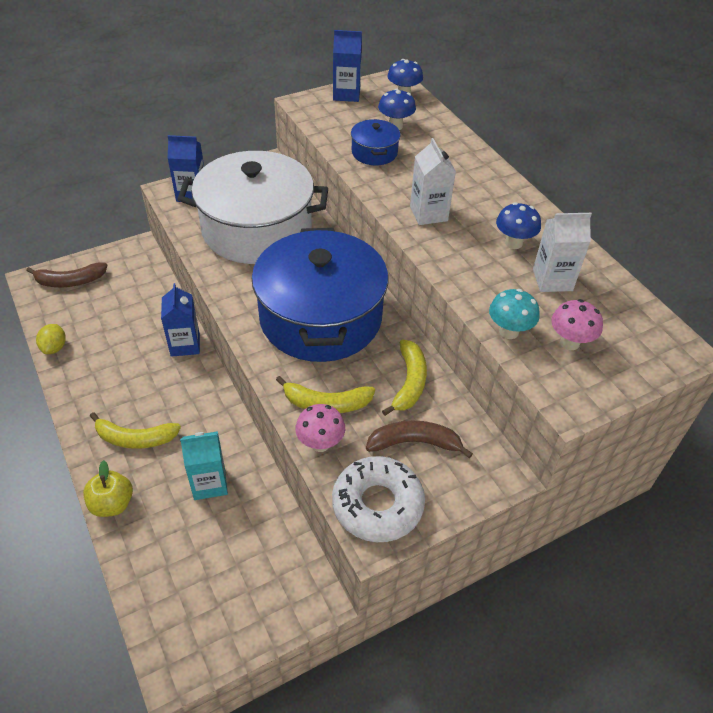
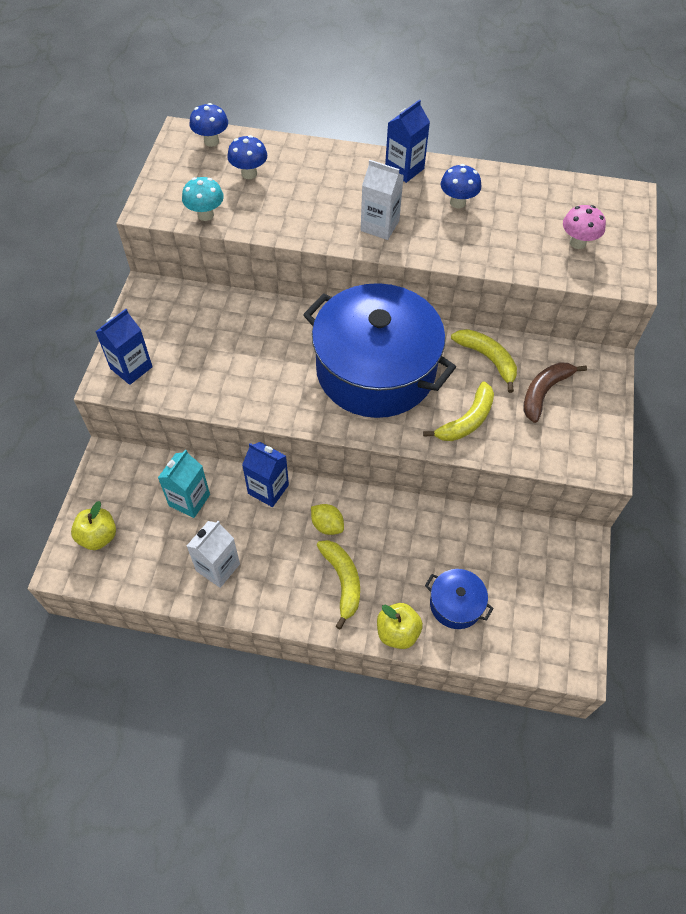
camera: 50 degrees left, 10 degrees up
(54, 347) = (178, 592): yellow lemon -> yellow lemon (327, 525)
(70, 281) = (98, 536): brown banana -> yellow apple
(135, 438) = (342, 581): yellow banana -> yellow banana turned 60 degrees counterclockwise
(209, 483) = (431, 553): turquoise carton -> turquoise carton (189, 500)
(257, 229) = (229, 349): white pot -> none
(320, 443) = (501, 447): pink mushroom -> none
(346, 94) = (168, 174): blue carton -> blue carton (404, 169)
(374, 152) = (270, 208): blue pot -> blue pot (456, 604)
(377, 505) = (580, 447): white donut -> none
(509, 331) = (541, 266): turquoise mushroom -> turquoise mushroom (205, 215)
(552, 280) = (513, 209): white carton -> white carton (218, 567)

